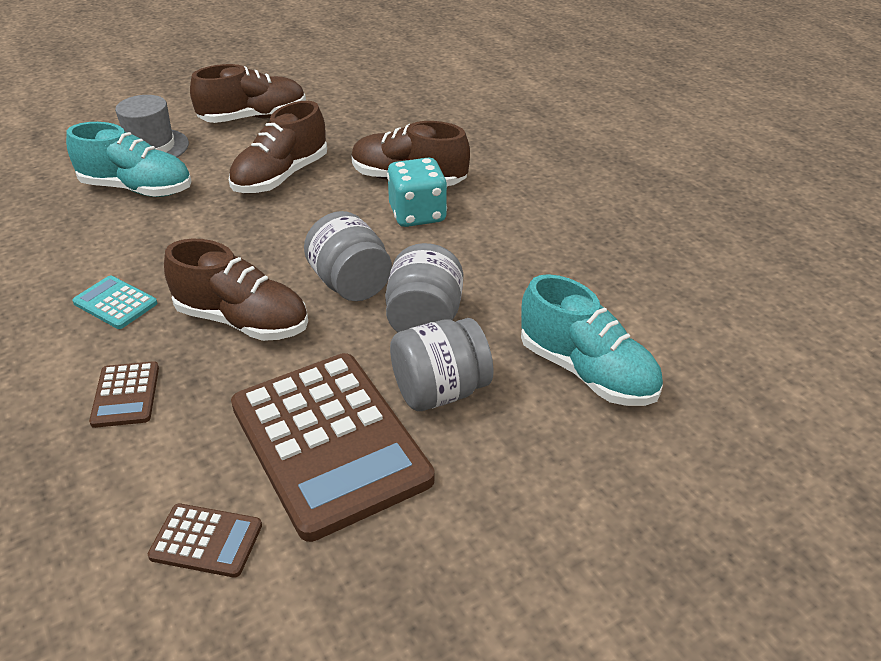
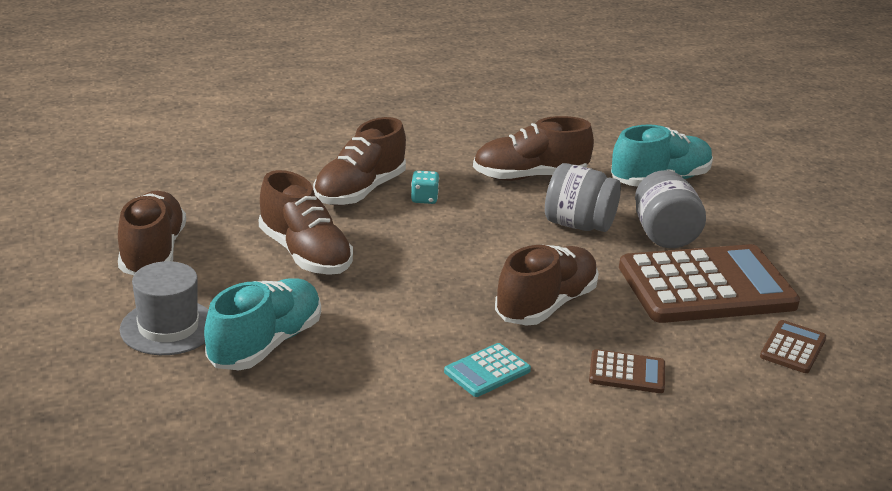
camera: 75 degrees left, 10 degrees down
(350, 284) = (515, 247): grey jar -> none
(417, 214) = (424, 199): turquoise dice -> turquoise dice, size x0.53
(514, 269) = (530, 176): none -> brown shoe

